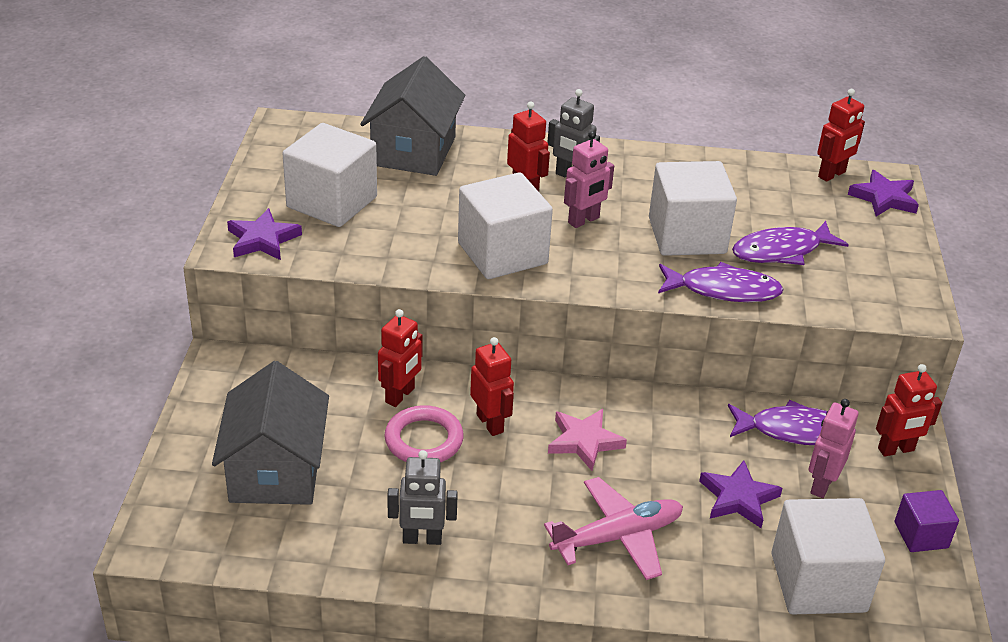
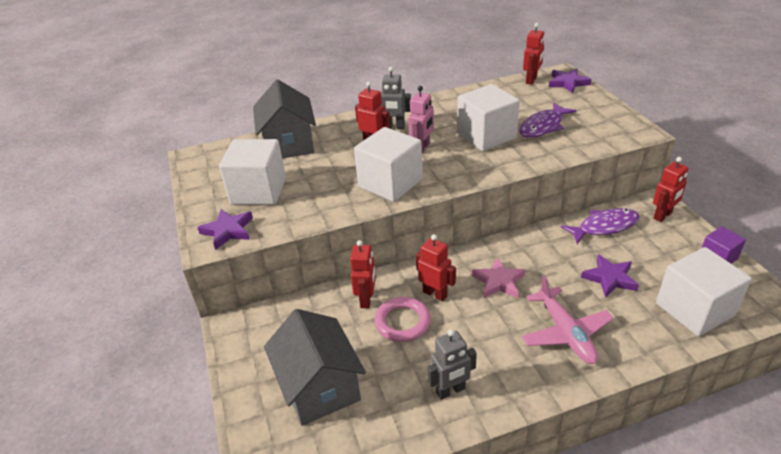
camera: 20 degrees left, 0 degrees up
(618, 537) = (565, 333): pink plane -> pink plane turned 120 degrees clockwise
(723, 290) = (532, 158): purple fish -> none
(821, 484) = (644, 251): pink robot -> none

